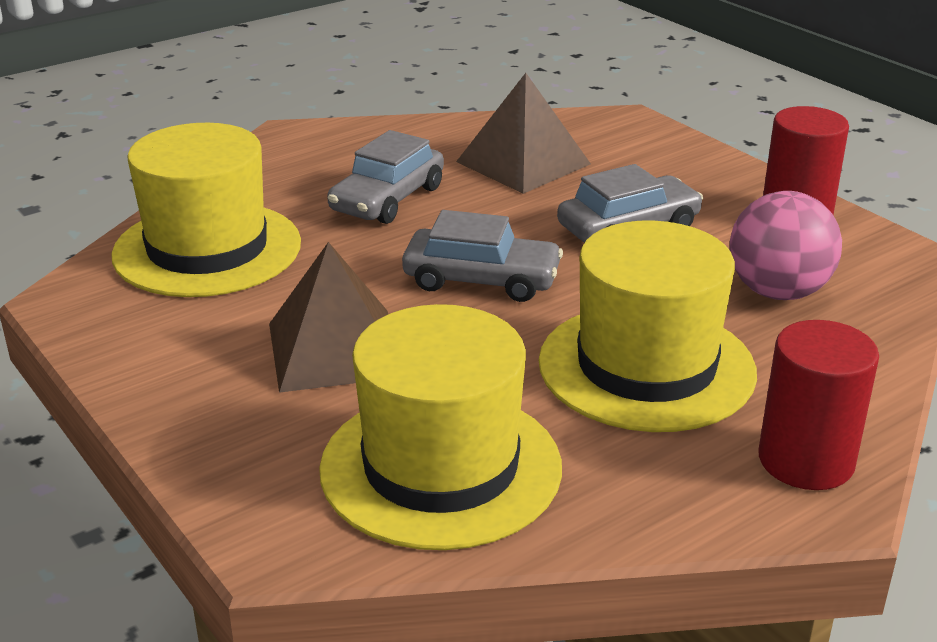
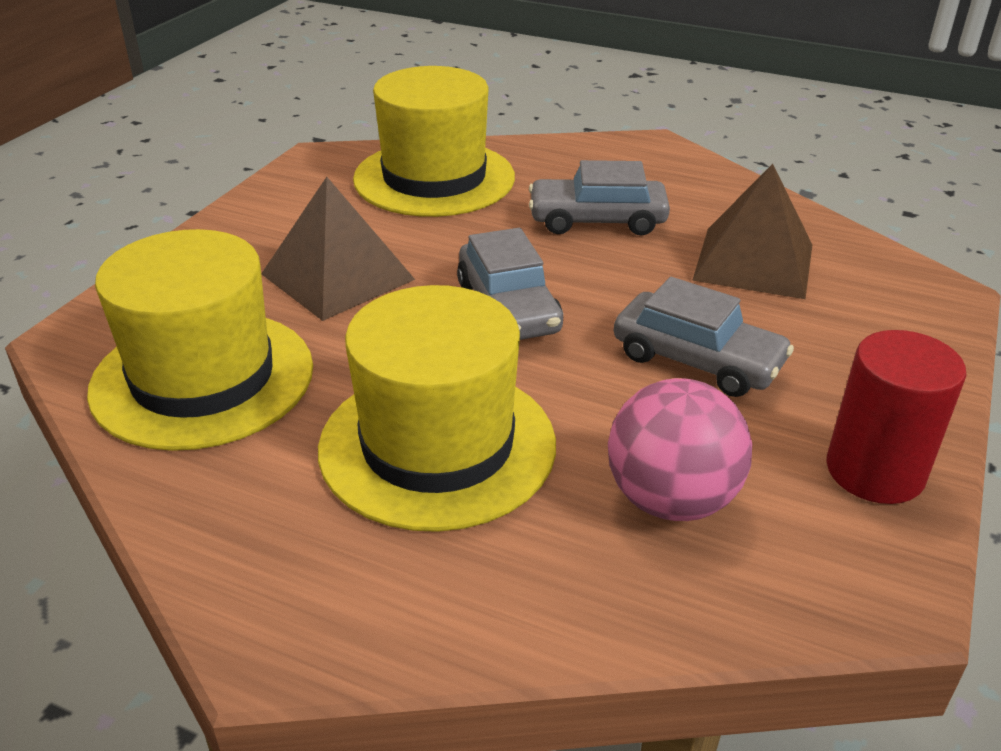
camera: 60 degrees right, 5 degrees up
(806, 461) = (339, 604): red cylinder -> none

